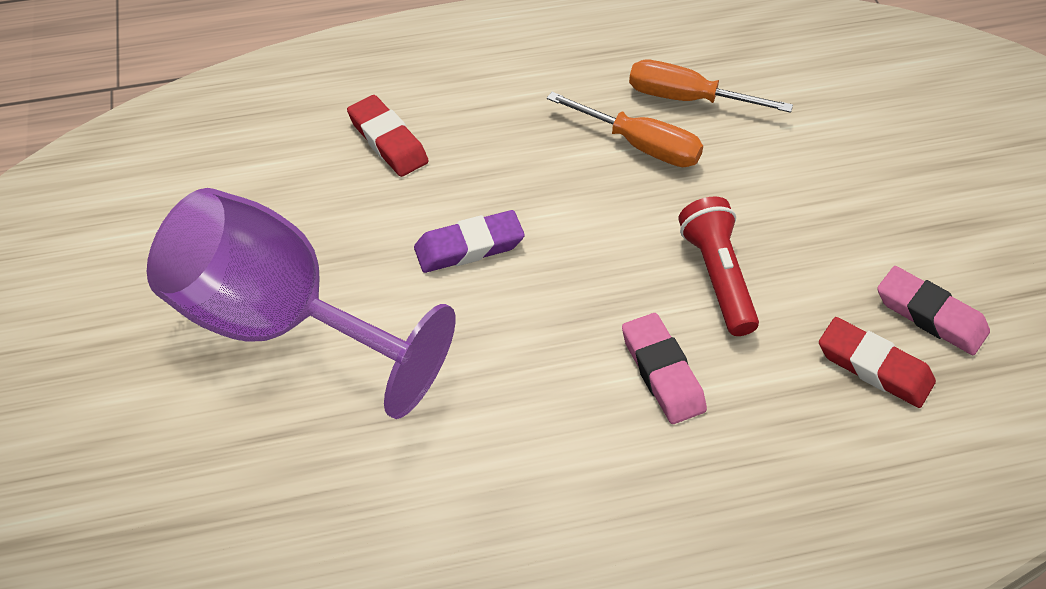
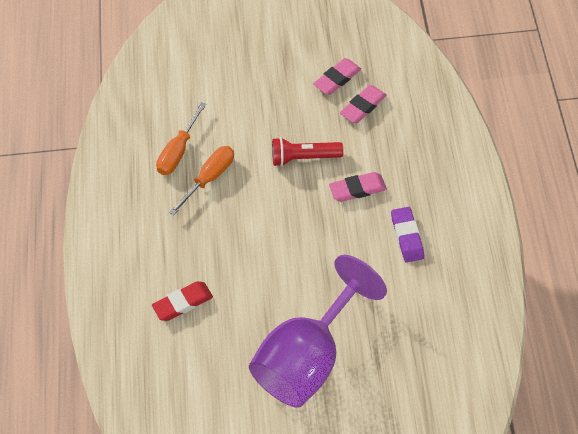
camera: 80 degrees left, 5 degrees up
(469, 246) = (269, 266): purple eraser -> purple eraser (407, 236)
(874, 367) = (363, 106): red eraser -> pink eraser

